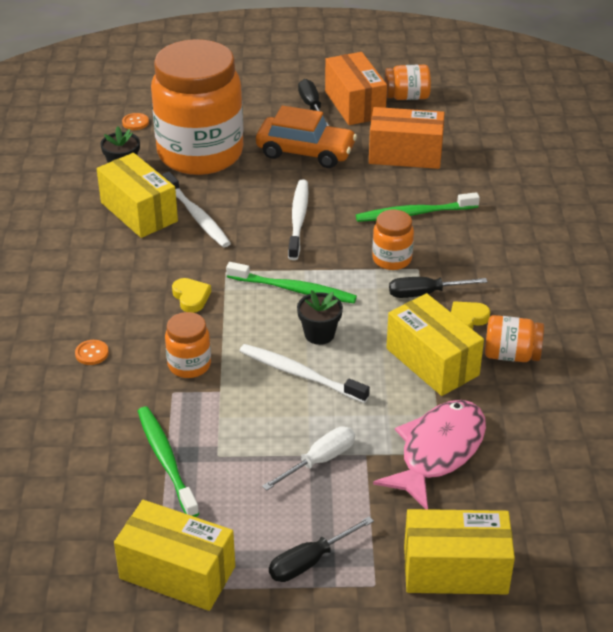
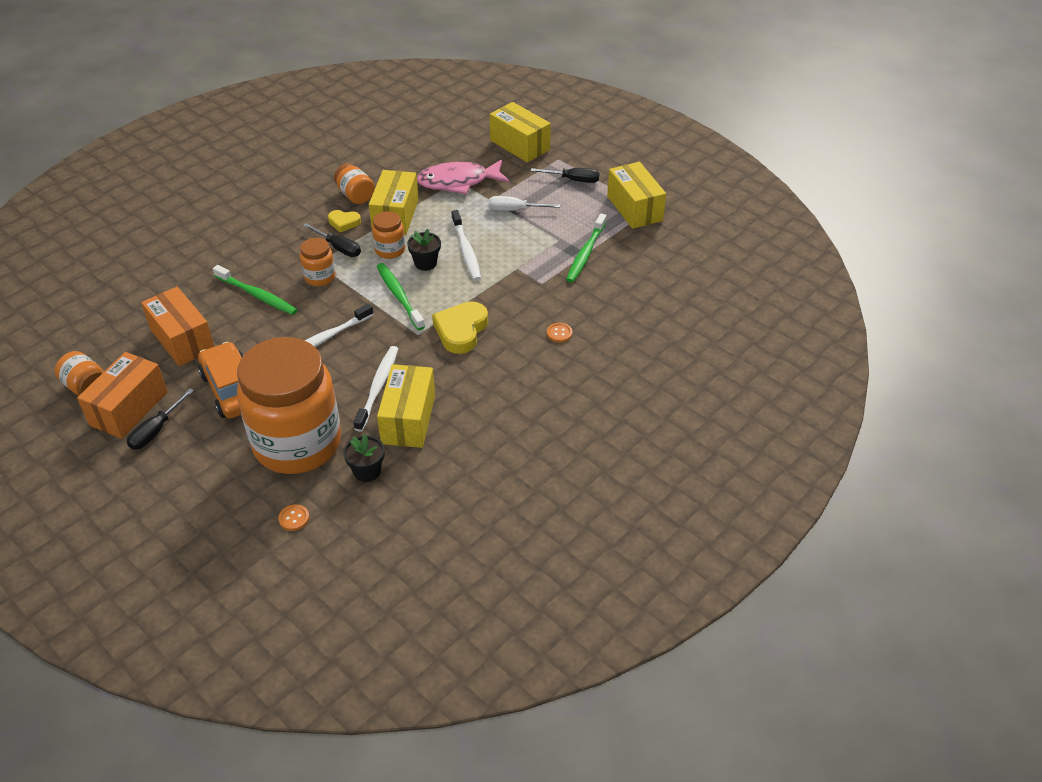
camera: 135 degrees left, 5 degrees up
(189, 365) = (514, 291): orange jar -> orange jar (390, 250)
(191, 297) = (461, 330): yellow heart -> yellow heart, size x1.76

